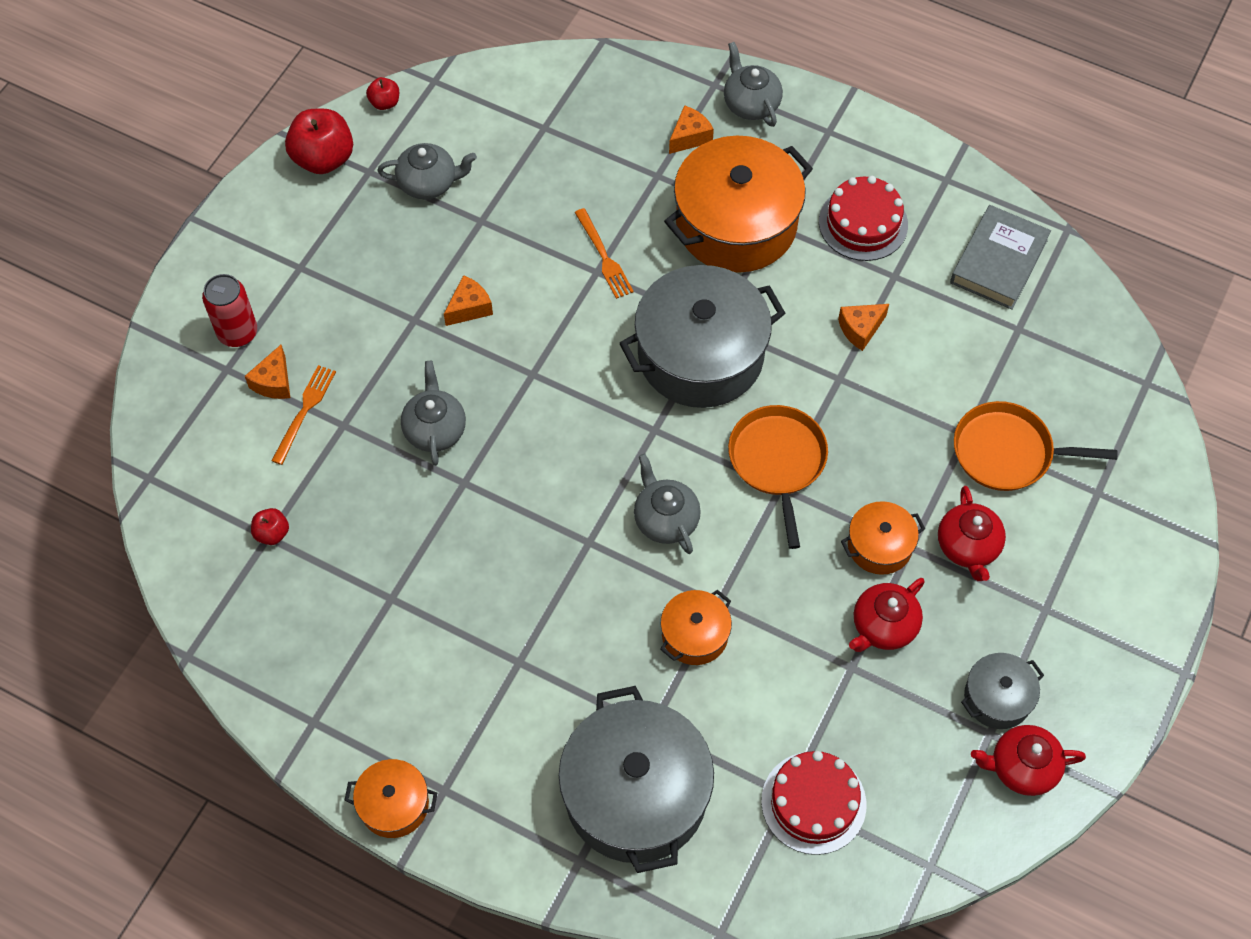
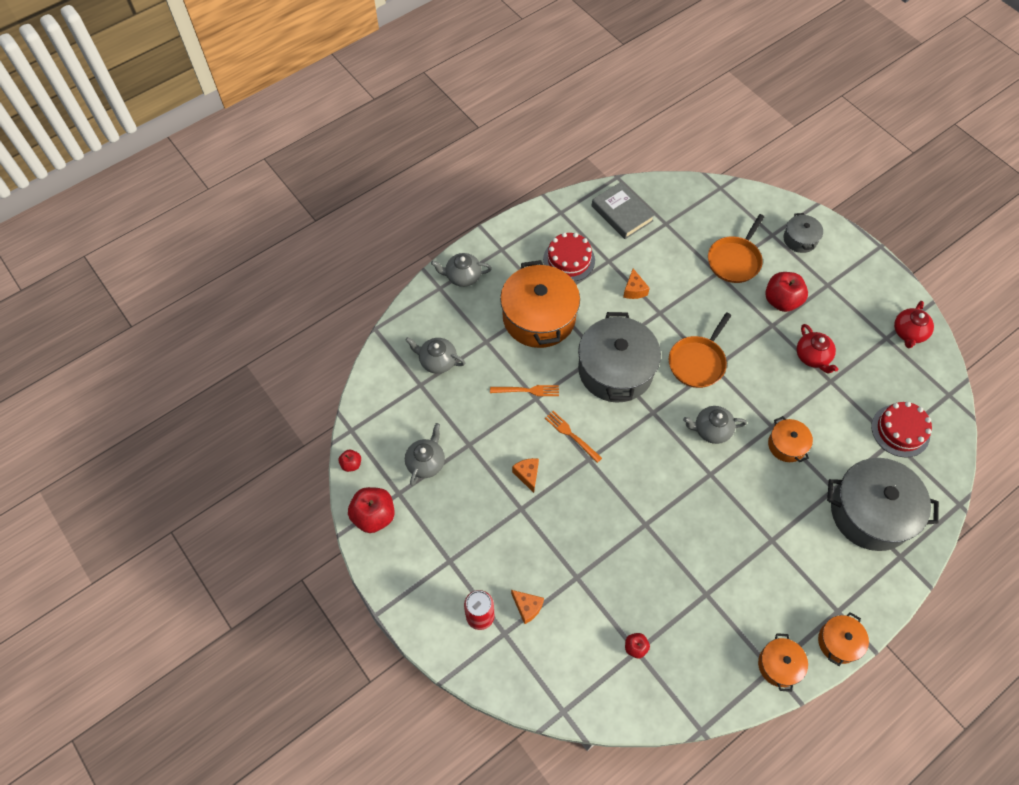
camera: 65 degrees left, 0 degrees up
(305, 411) = (557, 596): orange fork -> orange fork (571, 435)
(435, 429) = (602, 526): grey teapot -> grey teapot (437, 361)
(690, 137) = (468, 315): orange cheese -> none
(777, 461) = (698, 362): orange pan -> orange pan turned 75 degrees counterclockwise
(879, 546) = (766, 338): orange pot -> orange pot (779, 665)
(968, 547) = (781, 301): red teapot -> red apple
(997, 698) = (868, 326): grey pot -> grey pot (800, 239)

